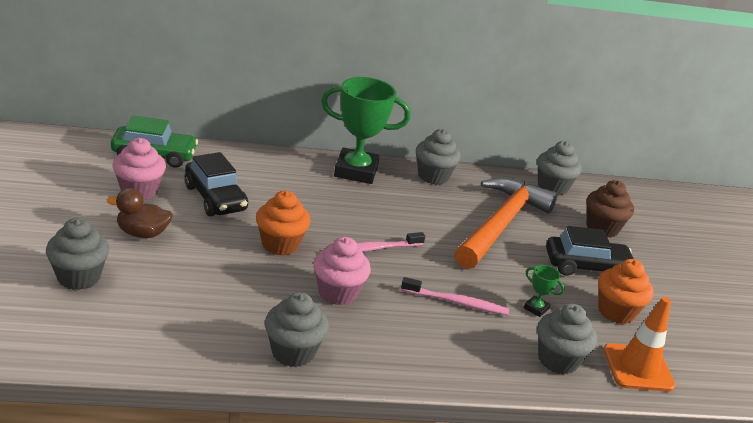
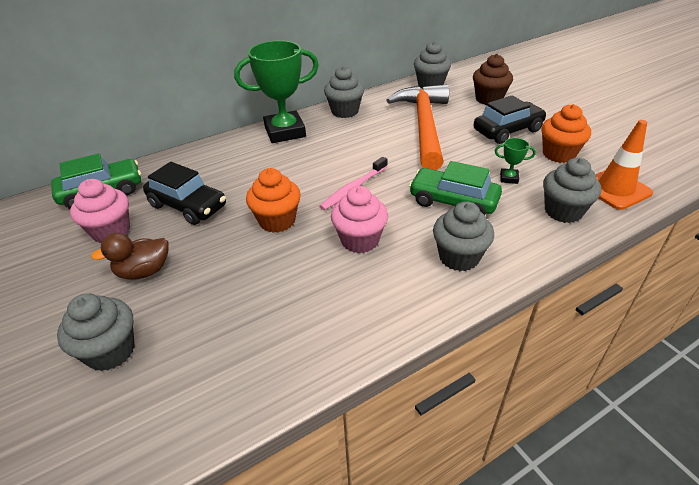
camera: 20 degrees left, 10 degrees up
(293, 352) = (372, 317): grey cupcake -> grey cupcake (459, 257)
(456, 302) = (453, 202): pink toothbrush -> green car

